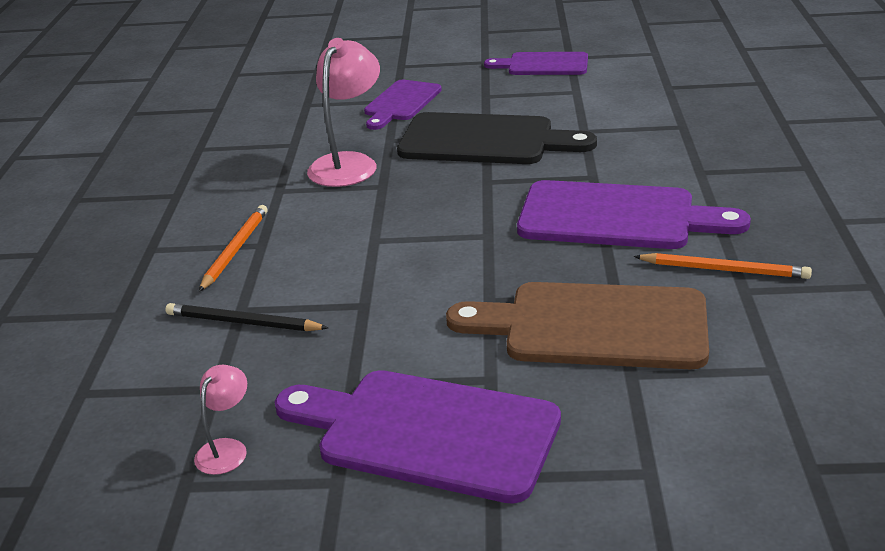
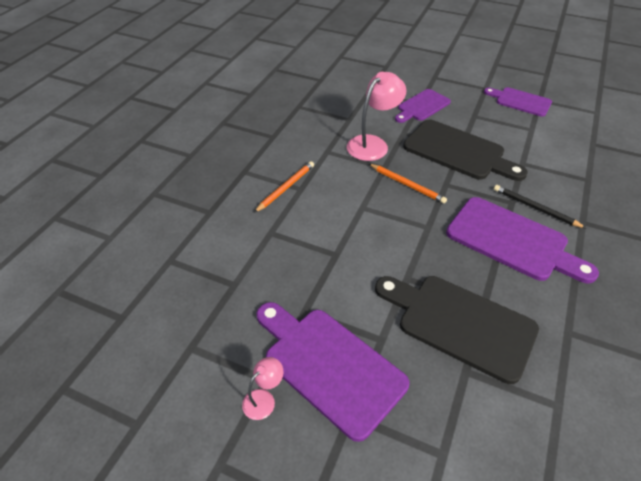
camera: 20 degrees right, 15 degrees up
(226, 449) = (221, 330): pink lamp -> pink lamp (264, 399)
(243, 323) = (267, 243): black pencil -> black pencil (535, 208)
(594, 326) = (460, 323): brown cutting board -> black cutting board
(724, 270) = (562, 309): orange pencil -> orange pencil (407, 185)

